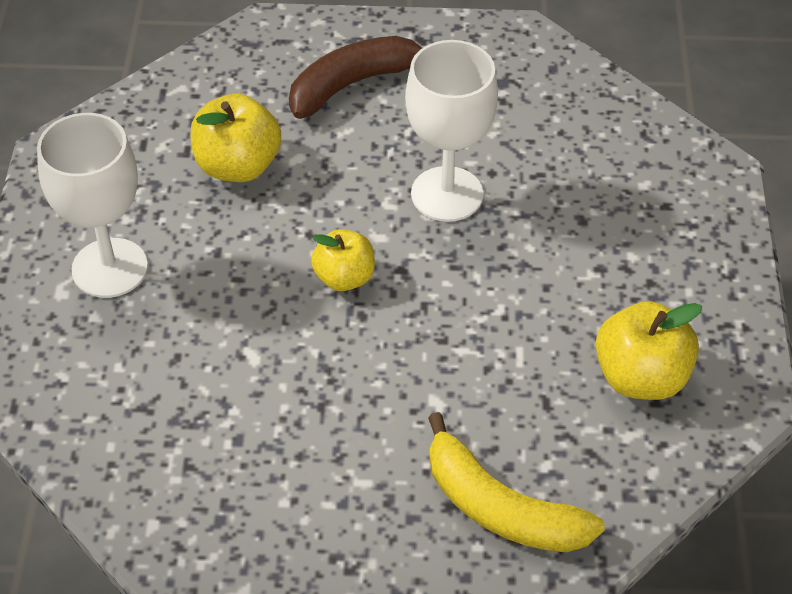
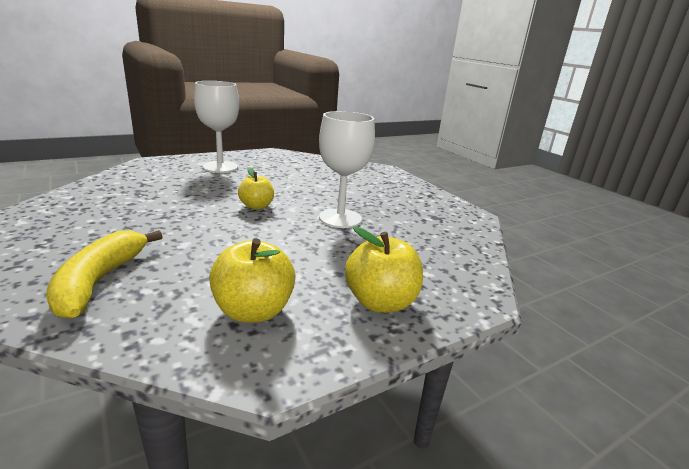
camera: 55 degrees right, 25 degrees down
(238, 166) = (301, 176): yellow apple -> yellow apple (380, 302)
(354, 84) = (380, 188): brown banana -> none

